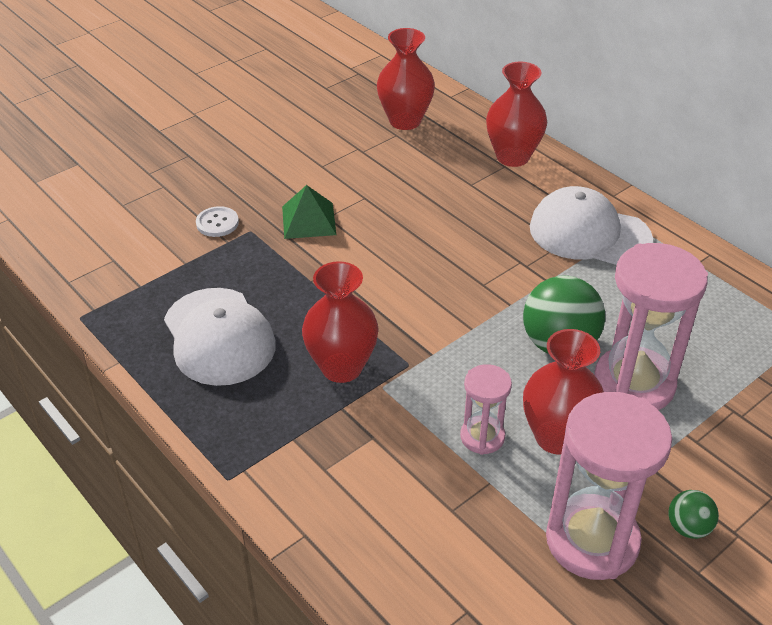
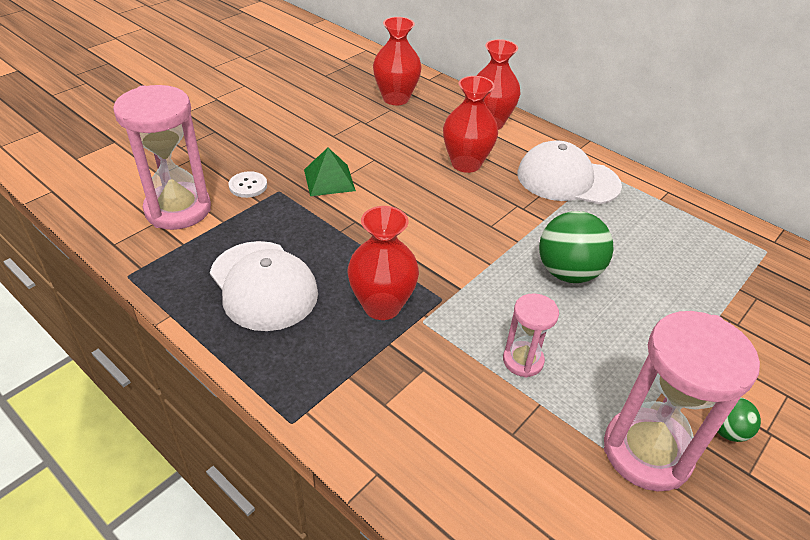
camera: 10 degrees left, 0 degrees up
(557, 437) = (588, 355): red vase -> red vase (466, 164)
(634, 384) = (640, 303): pink hourglass -> pink hourglass (178, 209)

